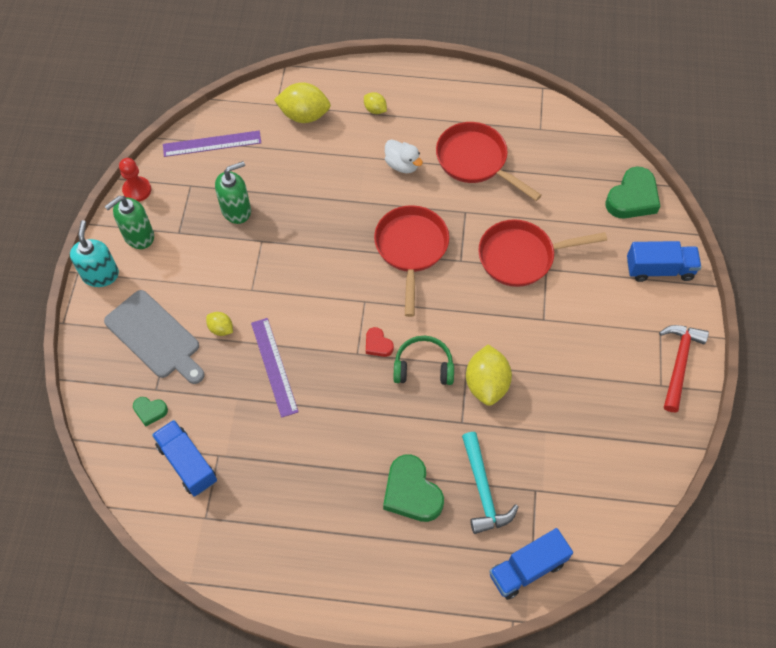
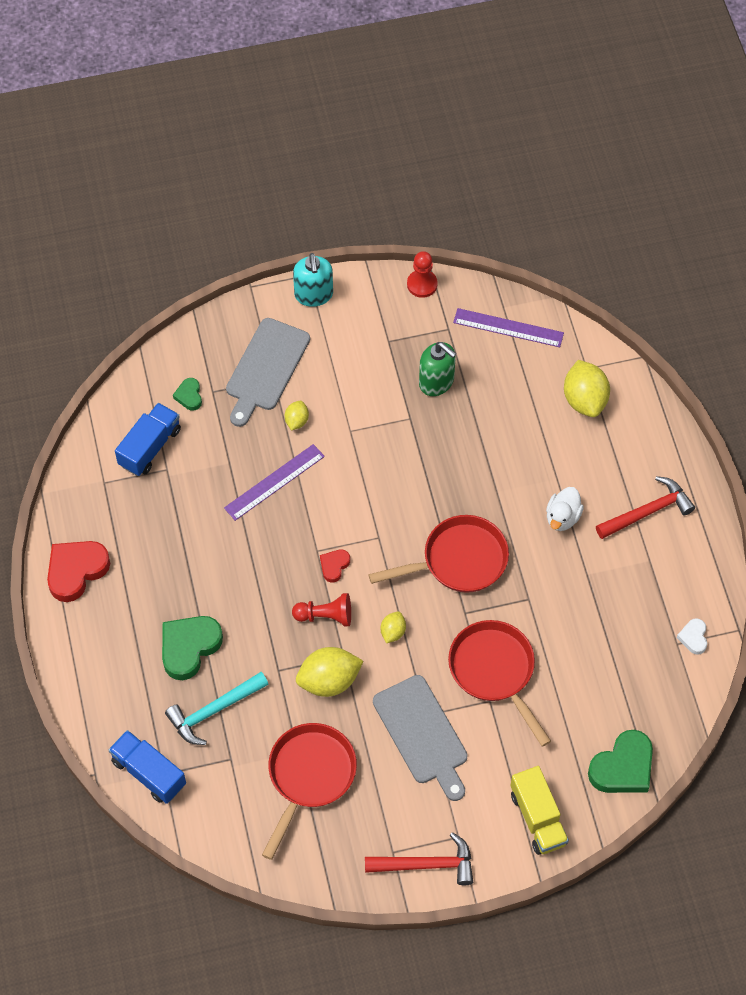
camera: 70 degrees right, 0 degrees up
(100, 274) = (313, 295): turquoise soap dispenser -> turquoise soap dispenser turned 105 degrees clockwise
(138, 236) = (369, 308): green soap dispenser -> none
(212, 143) = (508, 327): purple ruler -> purple ruler turned 45 degrees counterclockwise
(290, 574) = (76, 571): none -> red heart
(375, 110) = (624, 466): yellow lemon -> yellow lemon (393, 632)
(421, 109) = (647, 512): none -> red hammer
(423, 367) = (325, 616): green headphones -> red pawn
(475, 161) = (601, 589): red pan -> red pan (309, 776)
(539, 117) = (693, 637): none -> white heart
(560, 328) = (422, 734): none -> grey cutting board
(632, 198) = (623, 767): green heart -> green heart turned 60 degrees counterclockwise
(659, 269) = (538, 818): blue truck -> yellow truck

